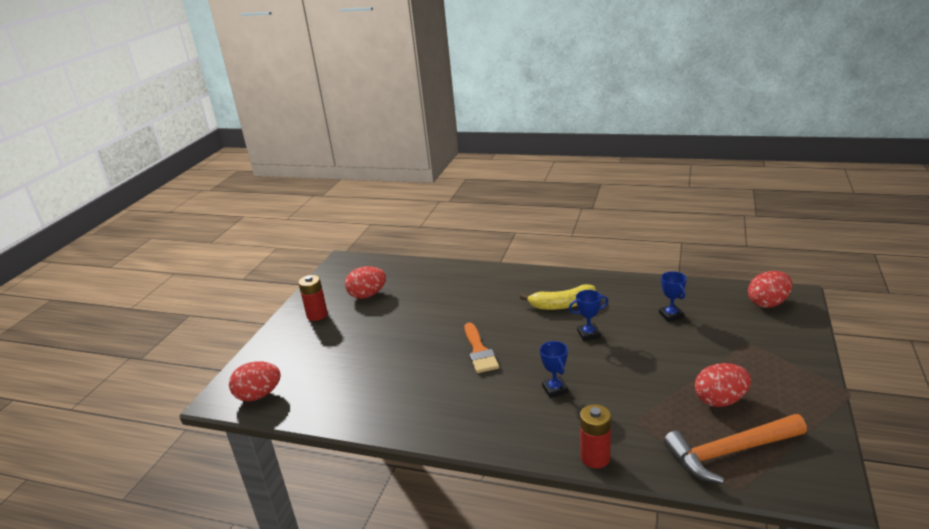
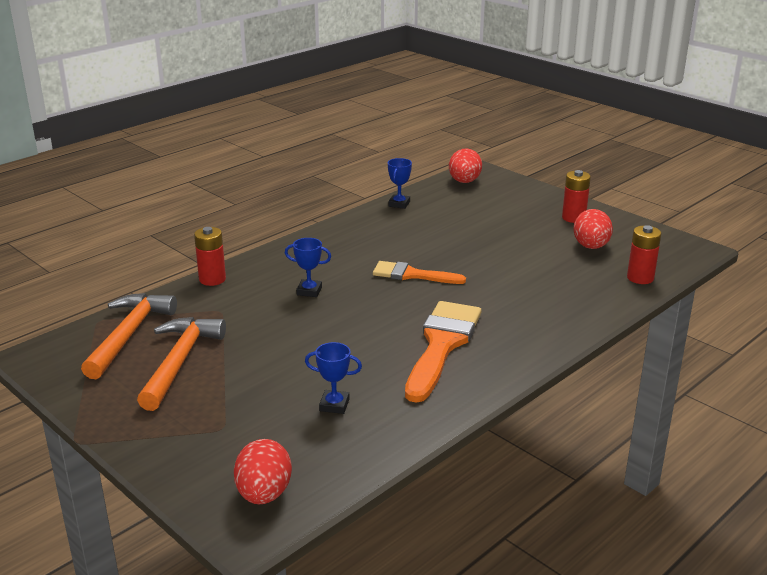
camera: 115 degrees right, 0 degrees up
(404, 268) = (640, 278): none -> red battery
(562, 305) = (442, 345): yellow banana -> orange brush
(588, 334) = (367, 338): blue trophy -> blue trophy (399, 204)
(720, 400) = (179, 362): red egg -> orange hammer

